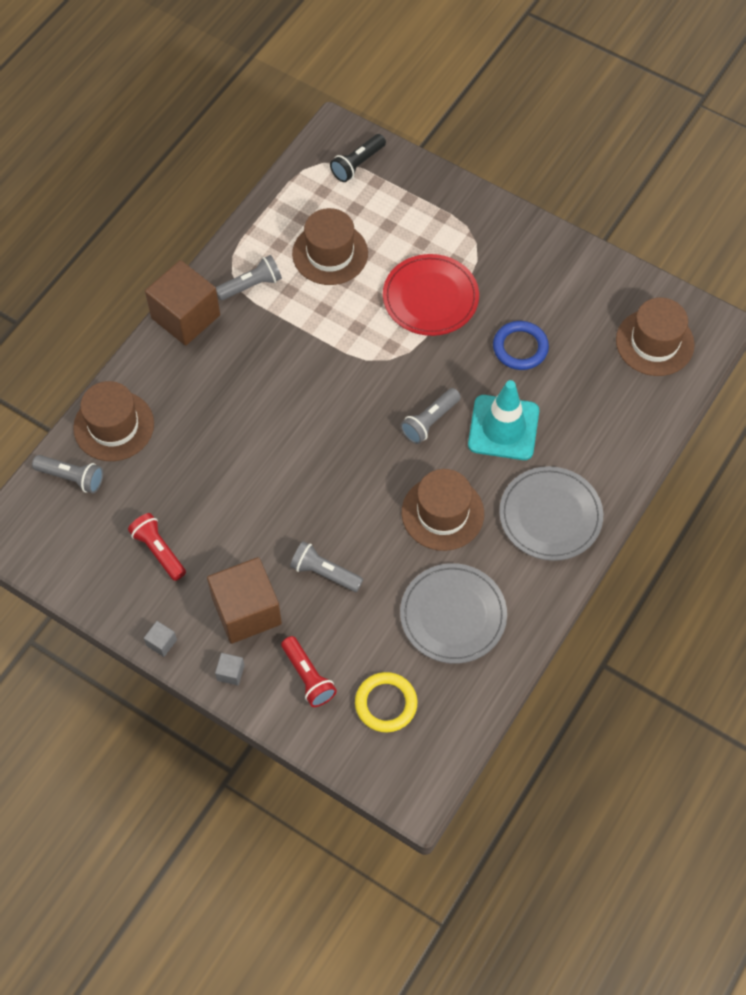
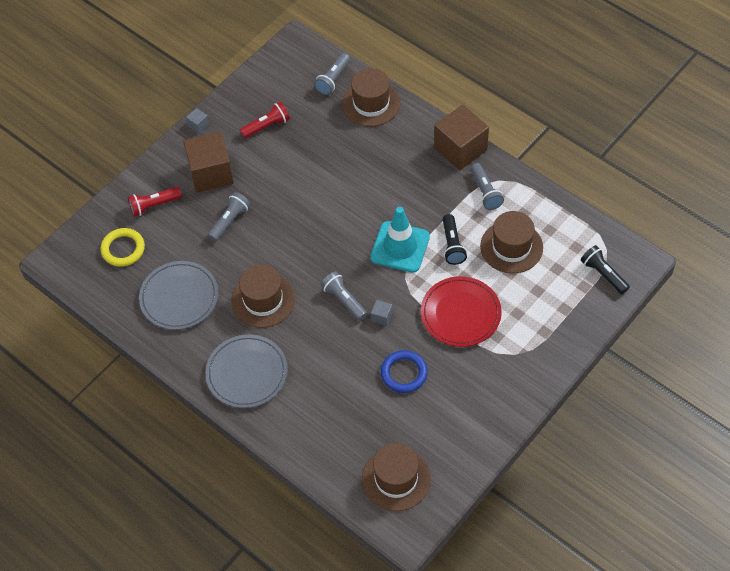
camera: 100 degrees right, 5 degrees down
(230, 673) = (168, 162): grey cube -> grey cube (381, 317)
(334, 314) = (452, 245): none -> black flashlight
(503, 428) = (330, 351): turquoise traffic cone -> turquoise traffic cone (400, 247)

